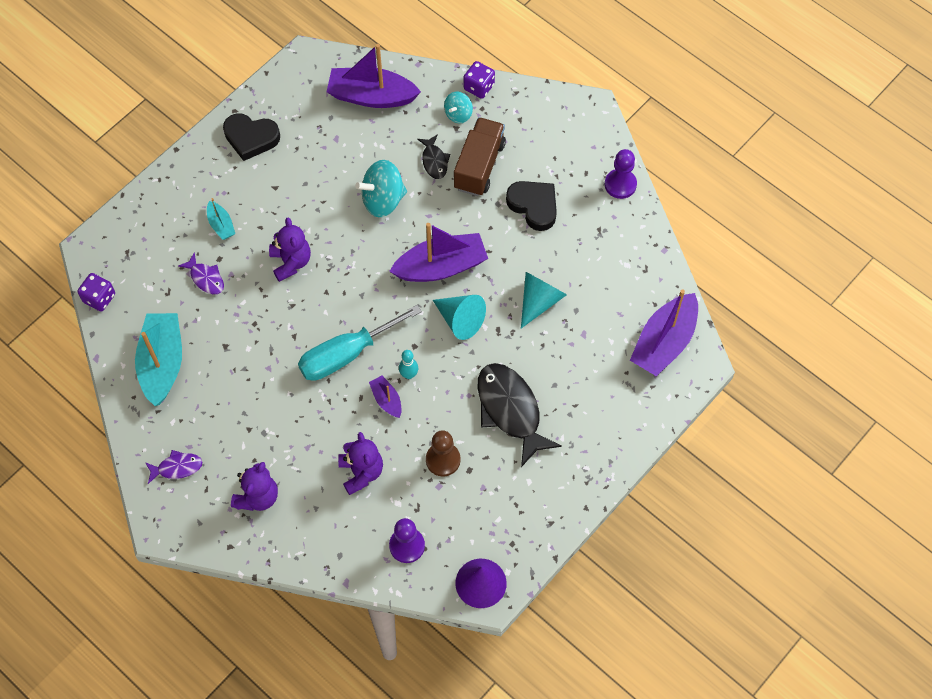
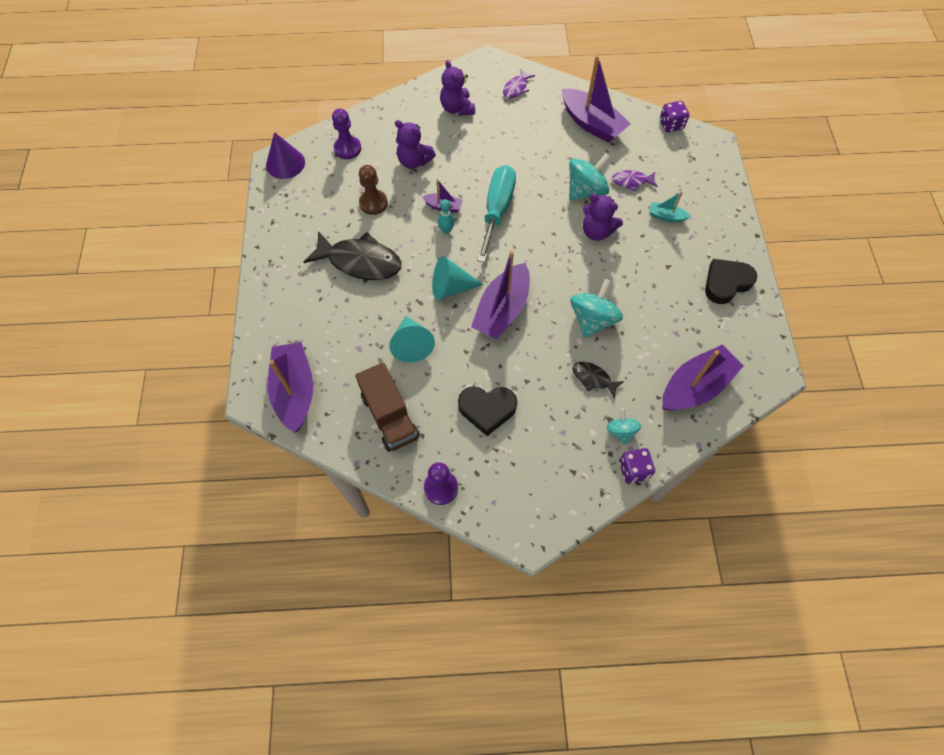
camera: 135 degrees right, 0 degrees up
(162, 363) = (592, 124): turquoise boat -> purple boat
(253, 305) = (585, 190): none -> turquoise spinning top
(479, 166) = (559, 404): brown truck -> brown truck (389, 416)

